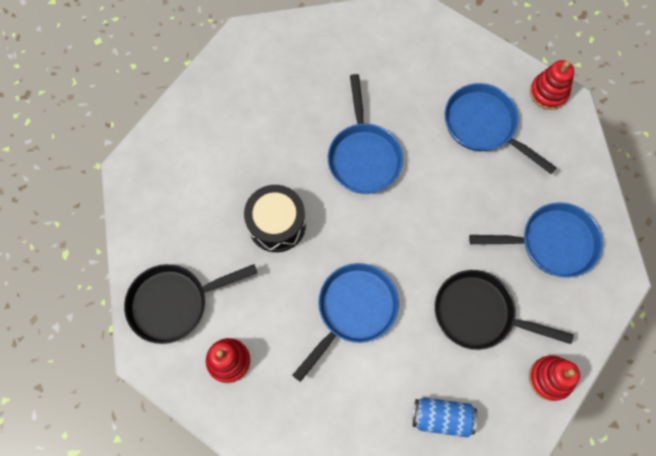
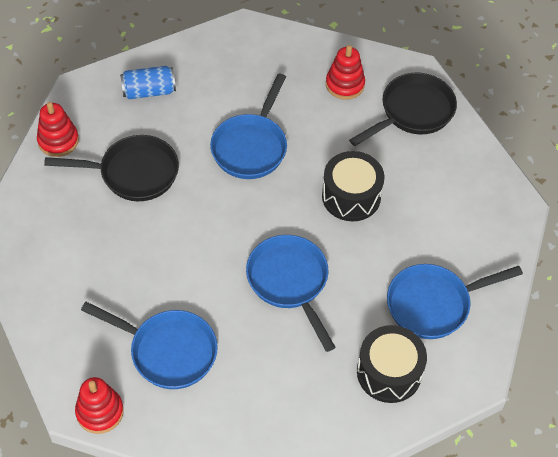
camera: 160 degrees right, 15 degrees down
(311, 59) = (389, 372): none -> black drum
(552, 243) = (72, 251): blue pan -> blue pan (433, 304)

